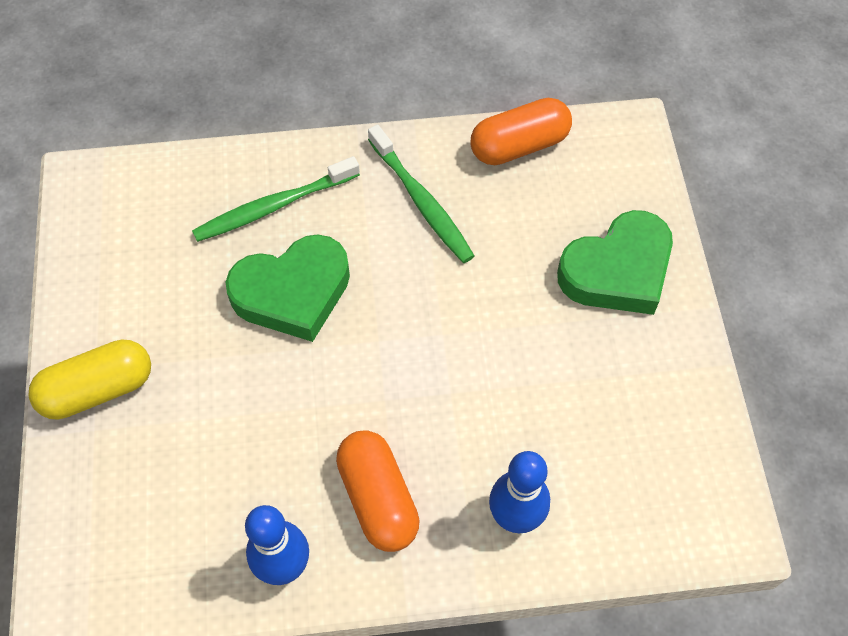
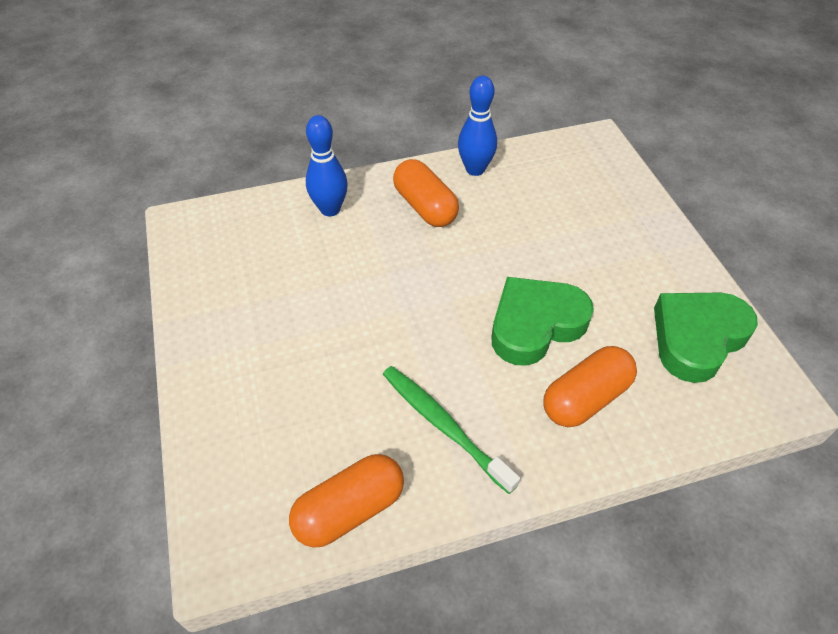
camera: 170 degrees right, 10 degrees down
(98, 389) = (649, 239): yellow capsule -> none
(274, 206) = (585, 398): green toothbrush -> orange capsule
(617, 270) = (247, 386): green heart -> green heart (697, 338)

